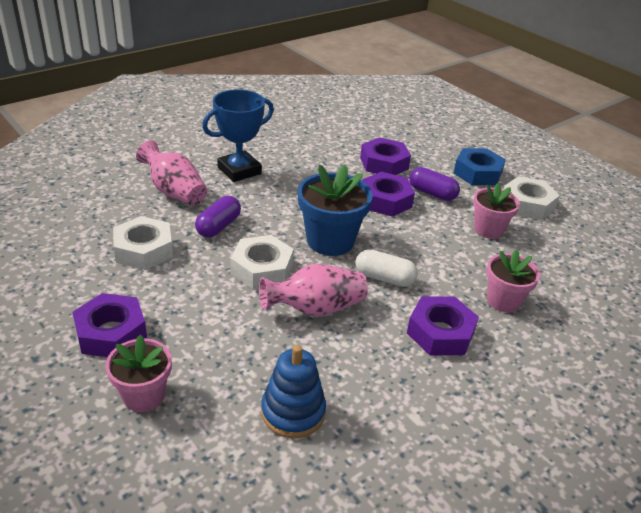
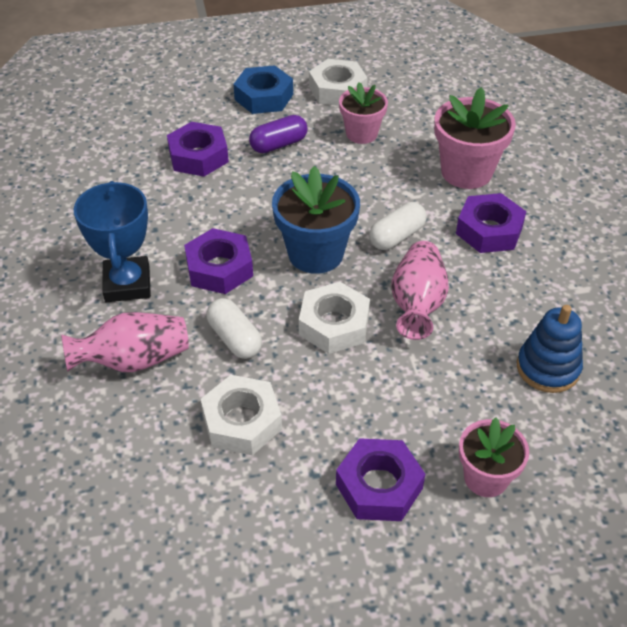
camera: 60 degrees left, 10 degrees up
(218, 226) = (234, 338): purple capsule -> white capsule
(385, 200) = (269, 184): purple nut -> purple nut (219, 268)
(503, 301) = (466, 172): pink flower pot -> pink flower pot, size x1.54

